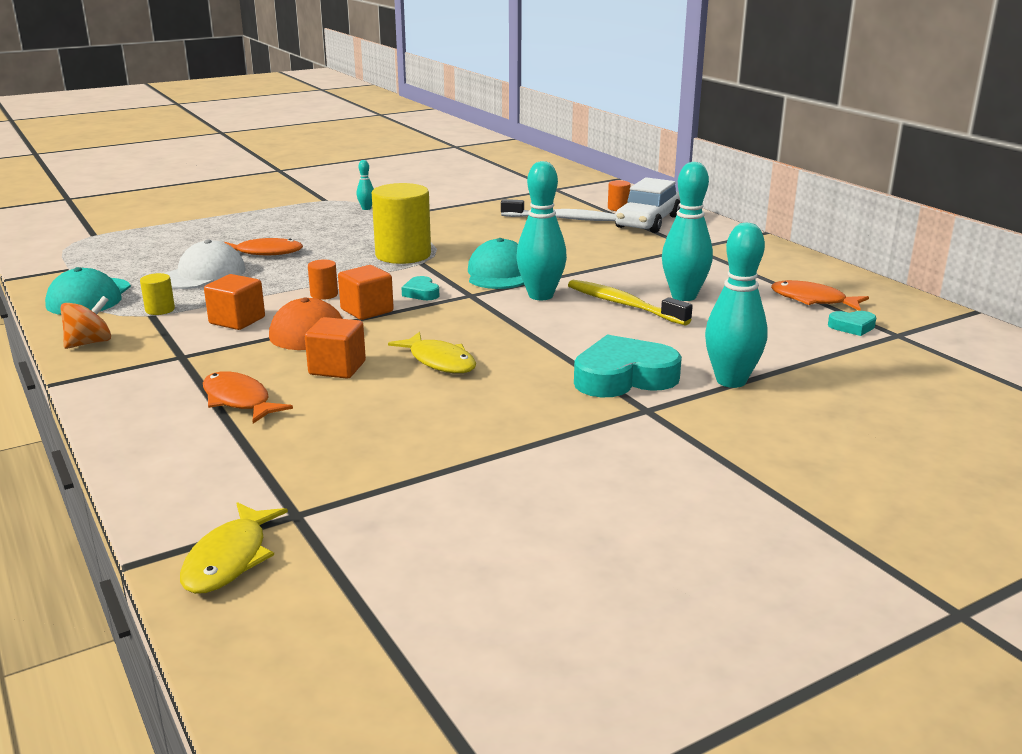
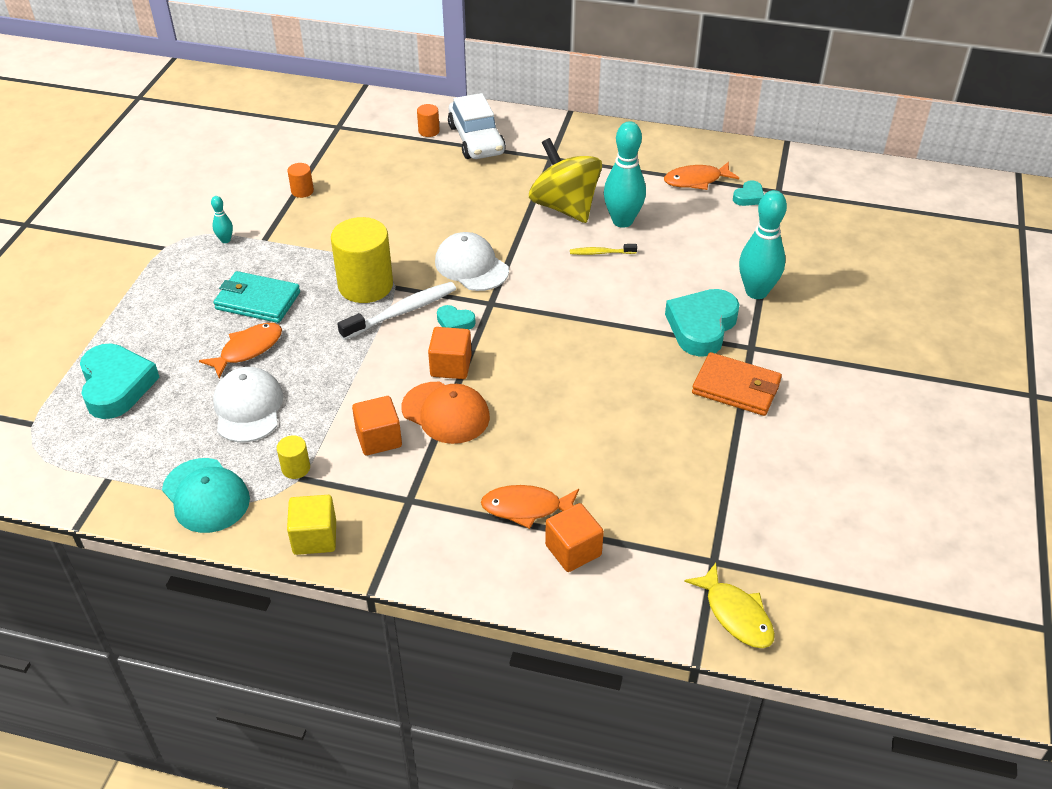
camera: 45 degrees left, 20 degrees up
(89, 343) = (315, 537): orange spinning top -> yellow cube
(165, 238) = (116, 386): none -> turquoise heart
(322, 237) = (258, 300): none -> turquoise wallet
(324, 295) = (389, 369): orange cylinder -> orange cylinder (302, 191)
(337, 368) = (532, 435): orange cube -> orange cube (573, 550)
(439, 361) = (582, 385): yellow fish -> none
(499, 273) = (471, 266): turquoise cap -> white cap
(540, 296) = (537, 275): turquoise bowling pin -> none
(561, 218) = (408, 169): white toothbrush -> white toothbrush (402, 312)
(572, 425) = (736, 388): none -> orange wallet
(623, 304) = (601, 253): yellow toothbrush -> yellow toothbrush, size x0.54
(647, 273) = (565, 207): none -> yellow spinning top

